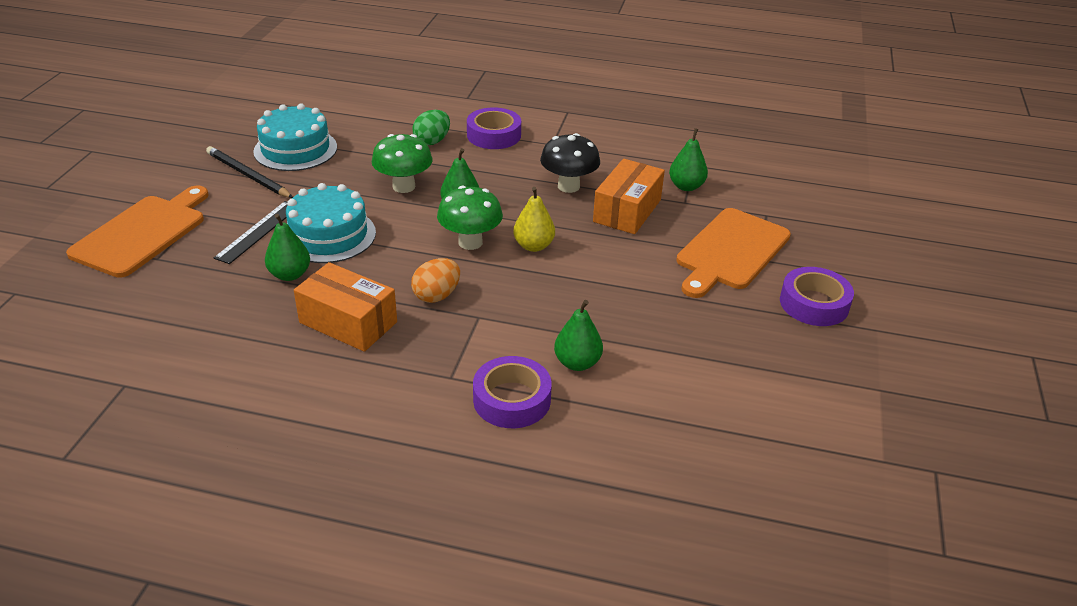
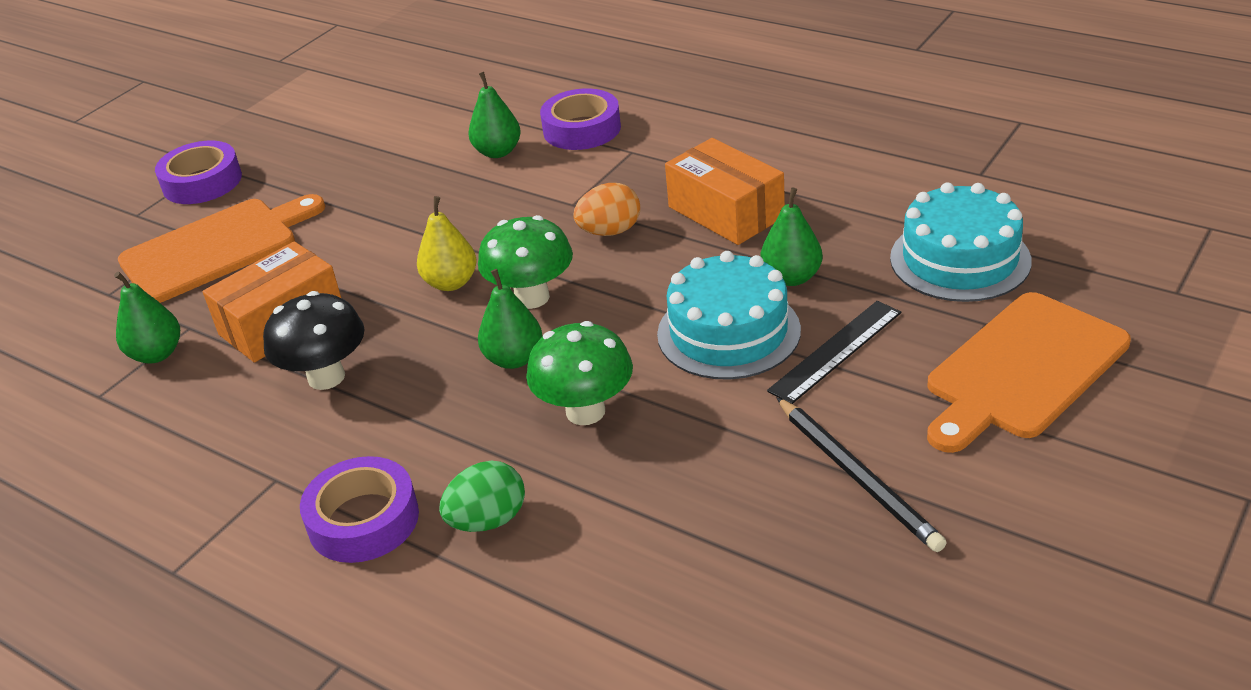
camera: 155 degrees left, 0 degrees up
(295, 149) = (762, 537): turquoise cake -> turquoise cake (960, 259)

